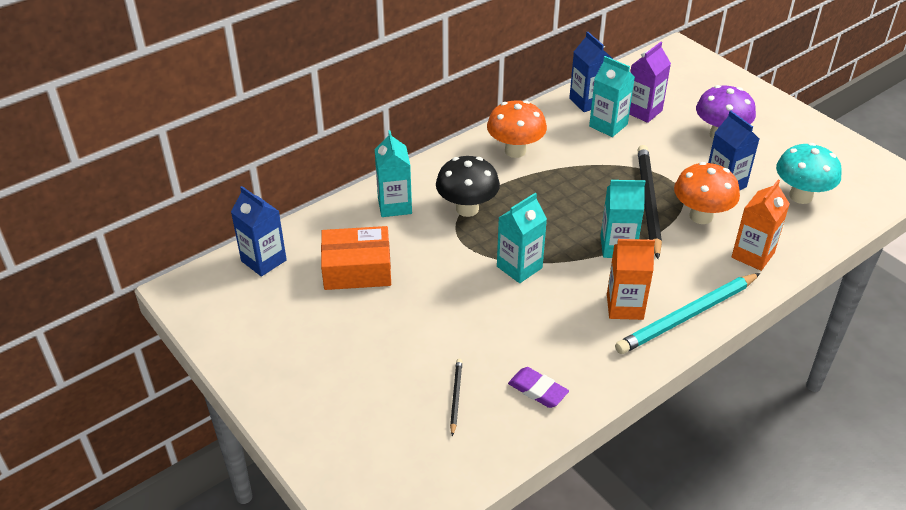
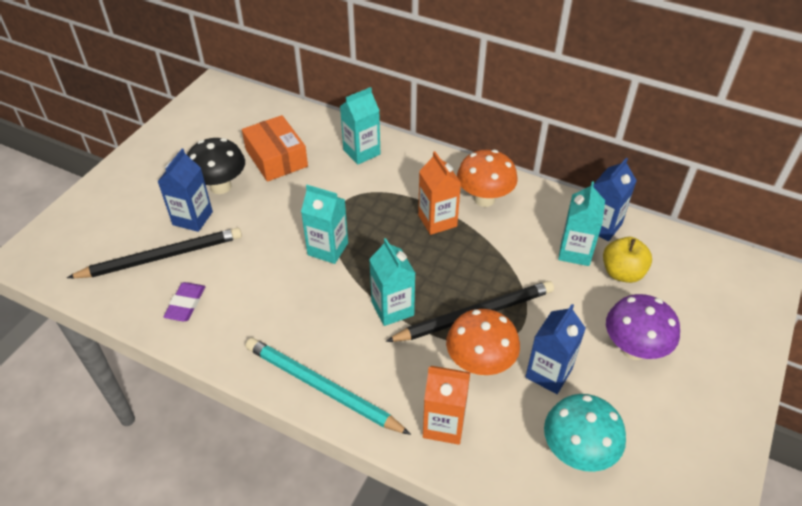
camera: 65 degrees right, 5 degrees up
(263, 260) = (262, 110): blue carton -> blue carton (192, 218)
(455, 397) = (161, 257): black pencil -> black pencil, size x2.13
(467, 209) = (384, 194): black mushroom -> black mushroom (220, 186)
(624, 307) = (312, 336): orange carton -> orange carton (437, 221)
(643, 111) = (622, 273): purple carton -> yellow apple

